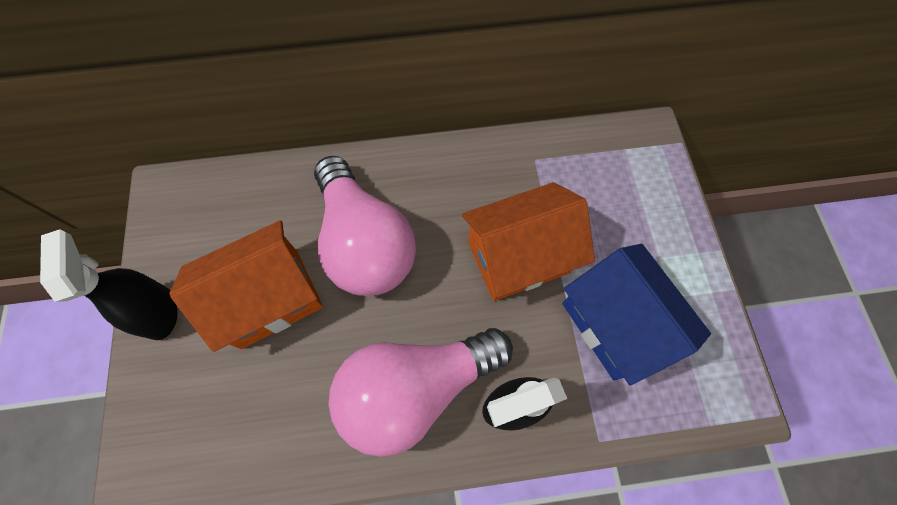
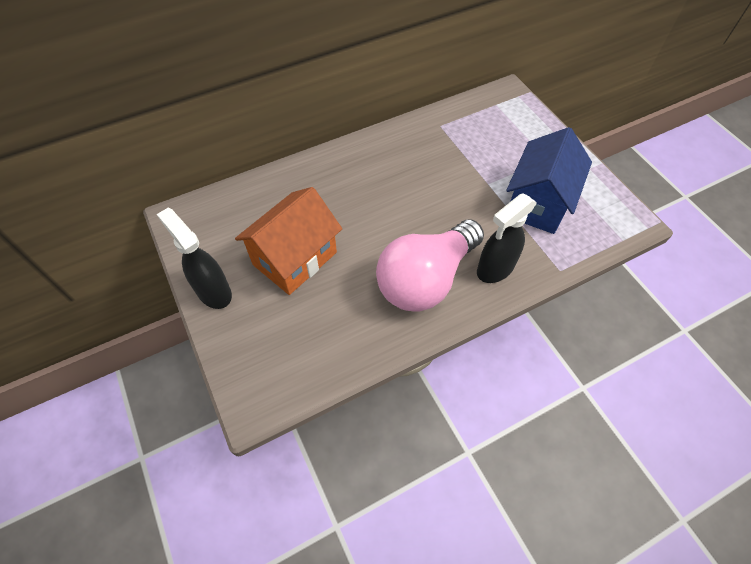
camera: 20 degrees left, 10 degrees down
(365, 243) = (347, 205): pink light bulb -> none
(518, 257) = (457, 184): orange house -> none
(615, 324) = (538, 203): blue house -> blue house turned 75 degrees clockwise

